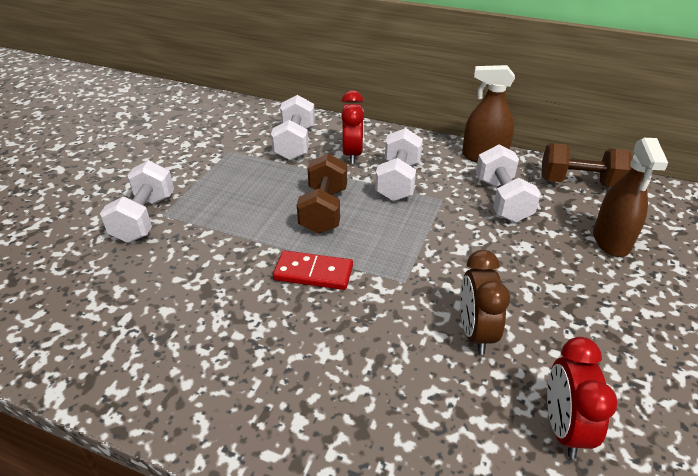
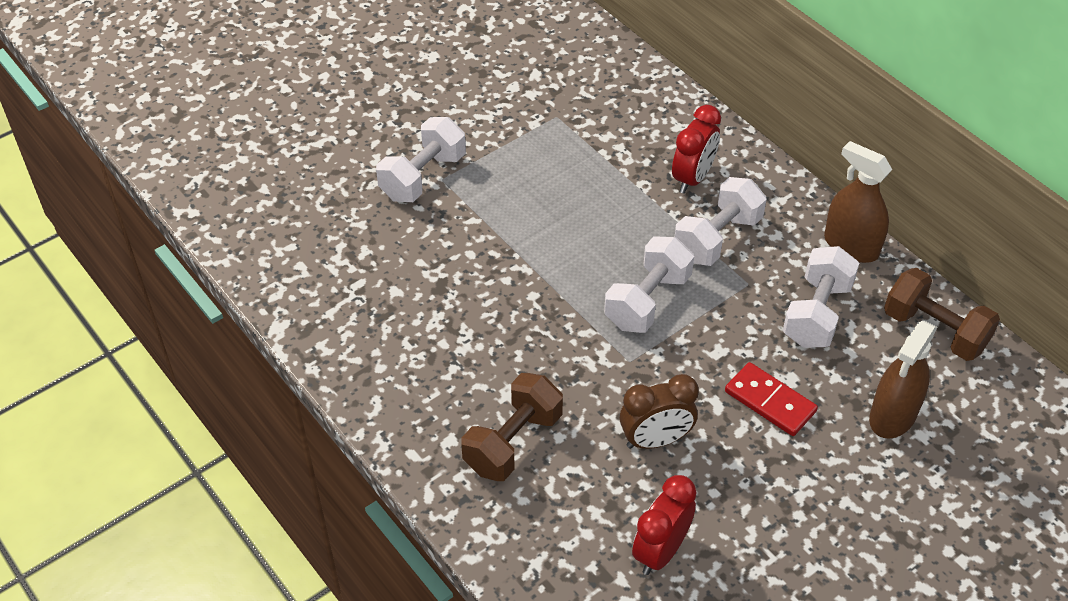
camera: 30 degrees right, 10 degrees up
(295, 143) = (636, 135): white dumbbell -> white dumbbell (647, 301)
(313, 273) = (548, 312): red domino -> red domino (770, 402)
(324, 210) = (607, 243): brown dumbbell -> brown dumbbell (513, 442)
(475, 332) = (655, 440): brown clock -> brown clock turned 135 degrees counterclockwise

